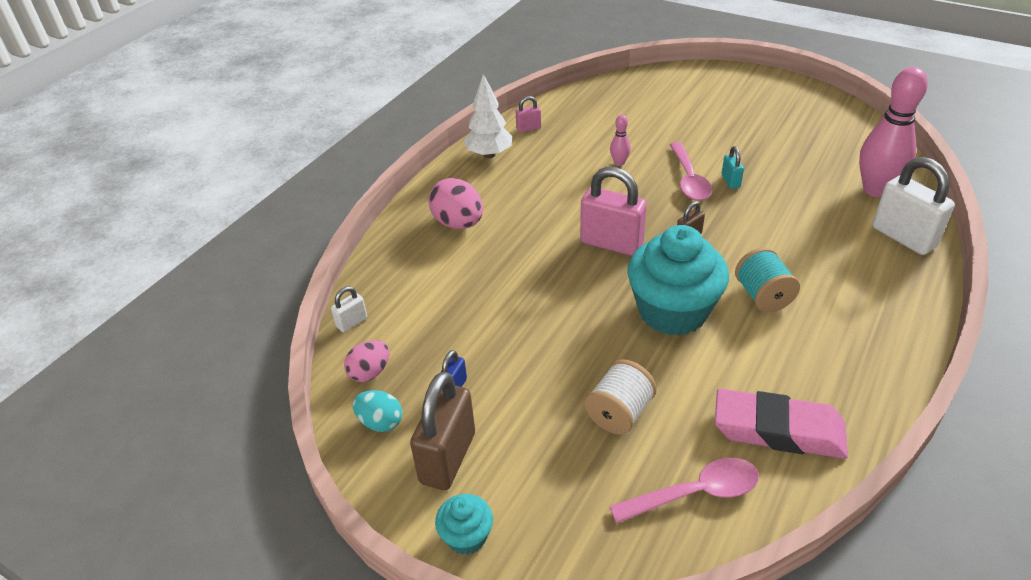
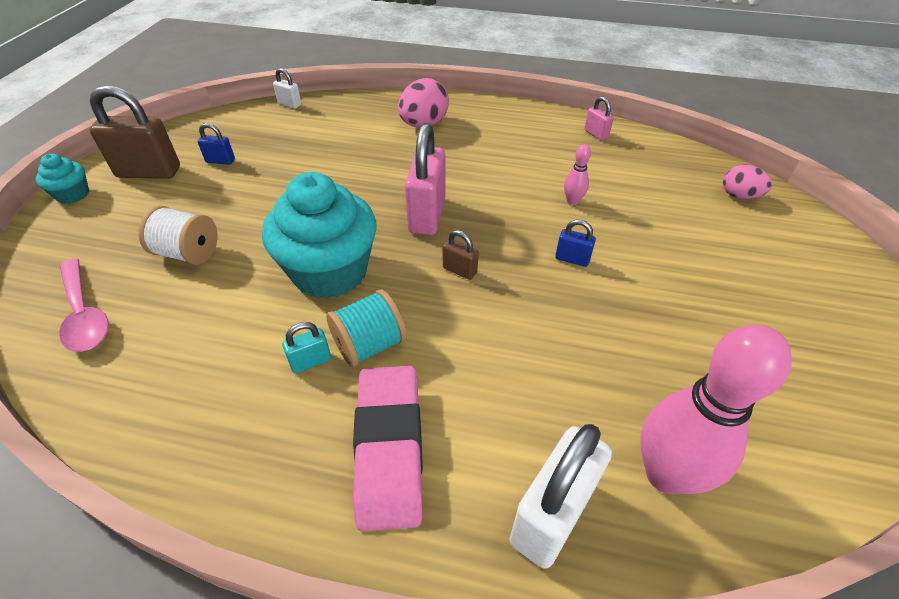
camera: 70 degrees right, 5 degrees up
(370, 372) = (237, 122): pink egg -> pink egg (739, 195)
(380, 422) = (187, 137): turquoise egg -> none
(489, 154) = (535, 121): white tree -> none
(689, 179) = (572, 259): pink spoon -> blue padlock
(730, 181) = (589, 296): turquoise padlock -> turquoise padlock (311, 361)
(778, 430) = (155, 372): pink eraser -> pink eraser (389, 448)

